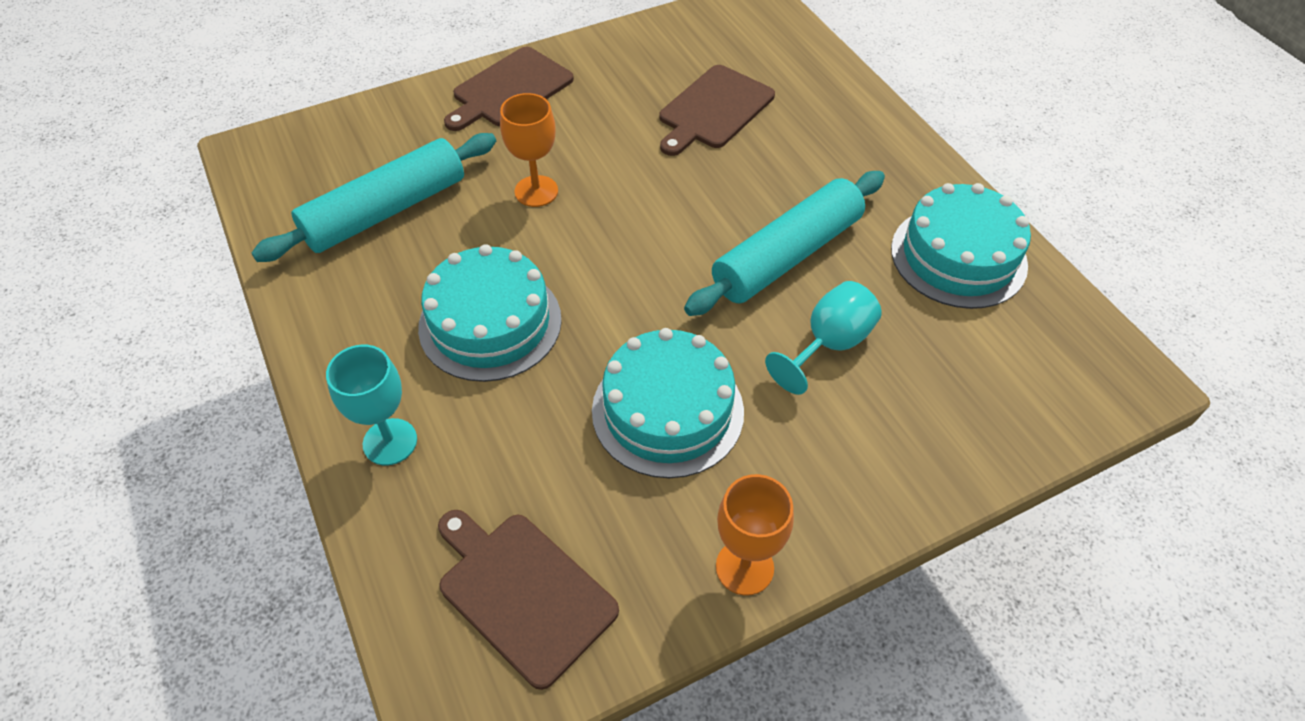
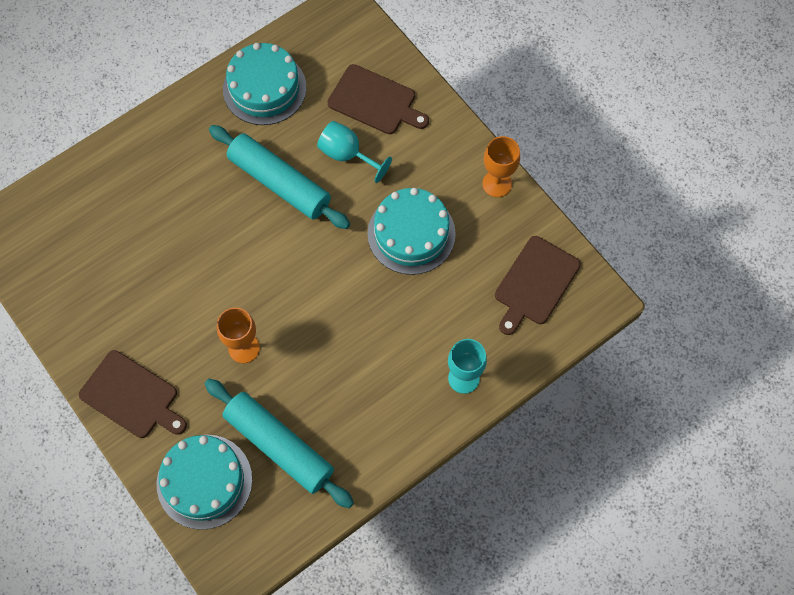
camera: 100 degrees left, 15 degrees up
(490, 323) = (366, 347): turquoise cake -> turquoise cake (204, 481)
(713, 109) = (139, 244): brown cutting board -> brown cutting board (375, 101)

